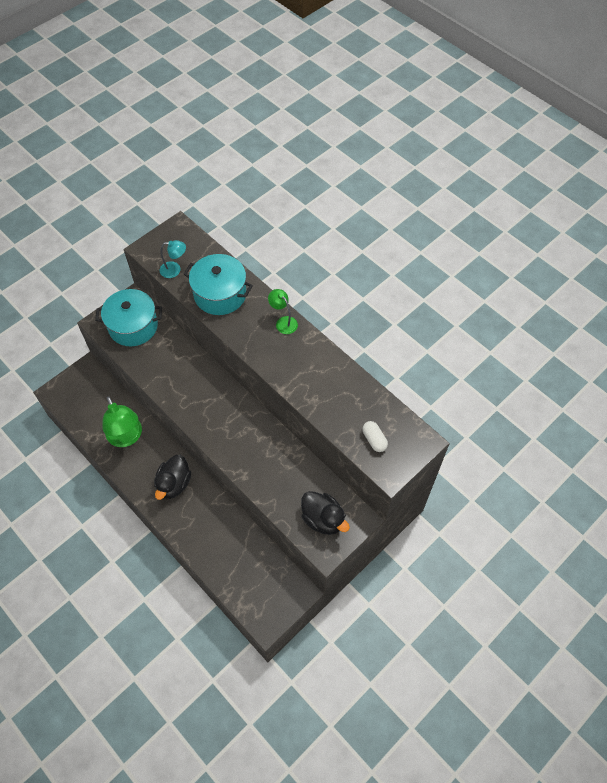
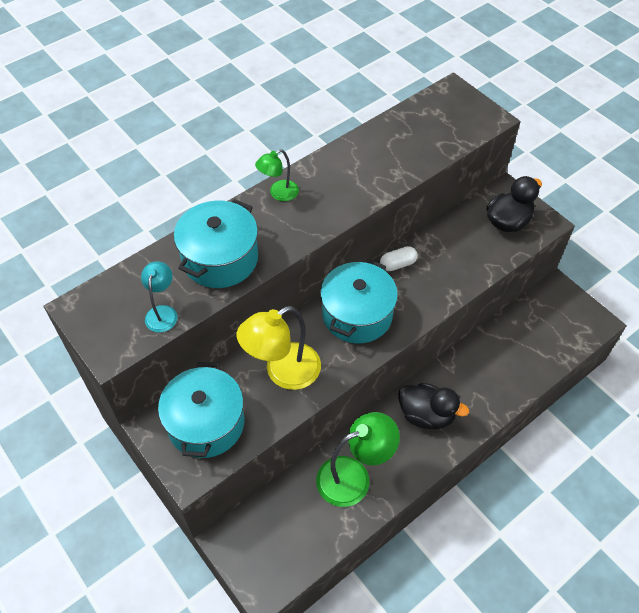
camera: 85 degrees left, 5 degrees down
(170, 365) = (283, 372): none -> yellow lamp
(220, 407) = (357, 315): none -> turquoise pot
(374, 440) = (451, 126): white capsule -> white capsule (397, 264)

